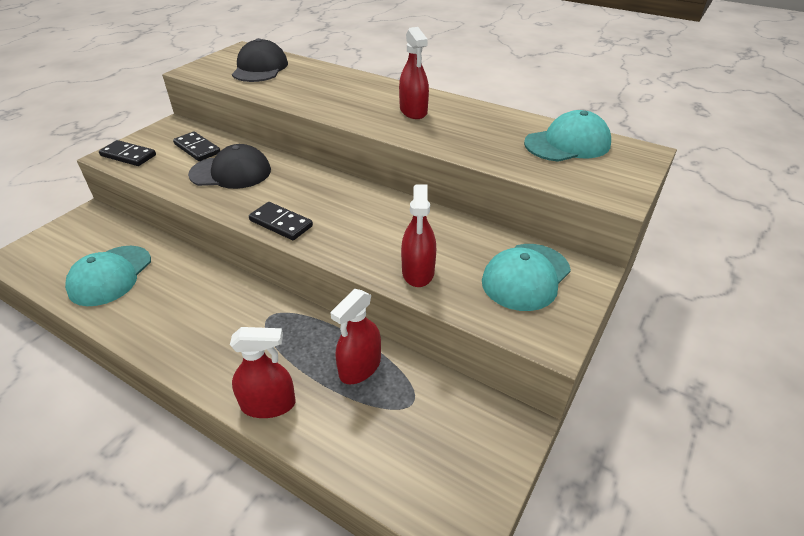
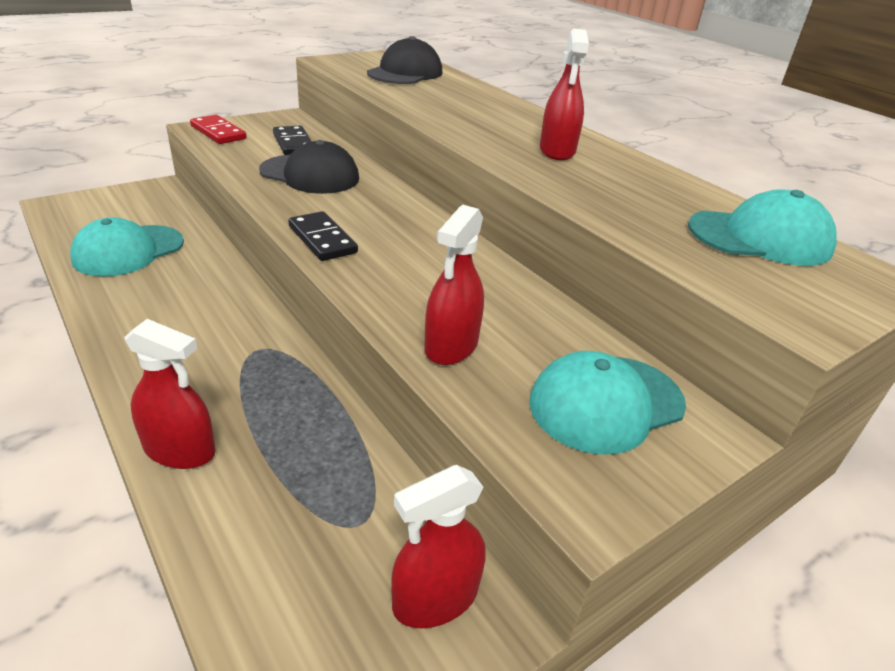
camera: 20 degrees right, 5 degrees down
(128, 155) = (218, 132): black domino -> red domino
(360, 367) = (323, 449): red spray bottle -> red spray bottle (435, 598)

